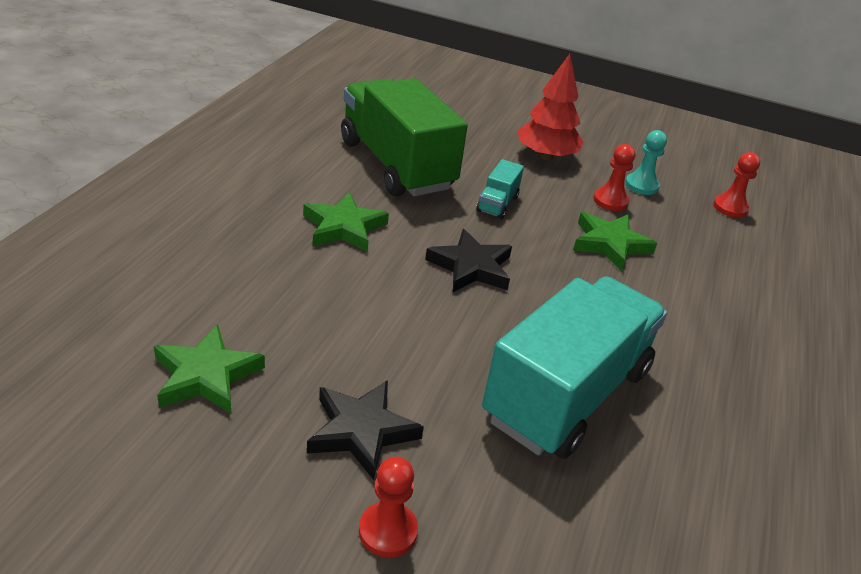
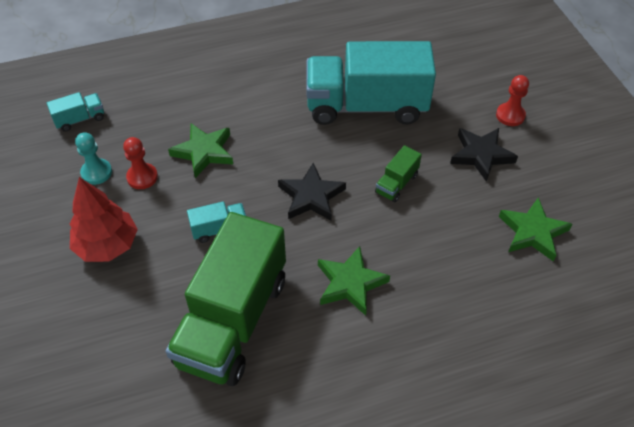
camera: 125 degrees left, 15 degrees up
(413, 329) = (396, 183): none -> green truck
(730, 208) = (80, 119): red pawn -> turquoise truck

